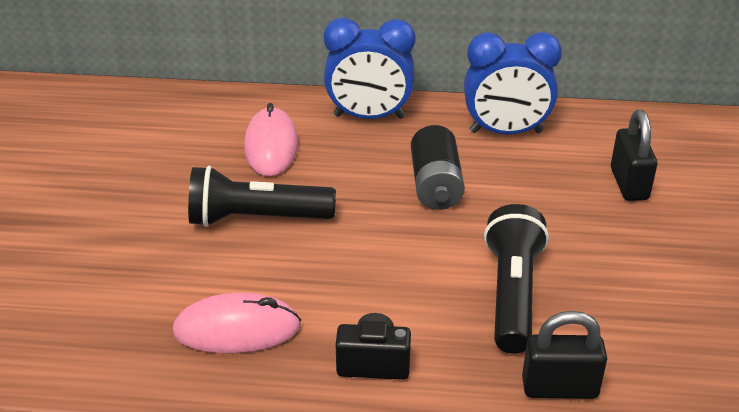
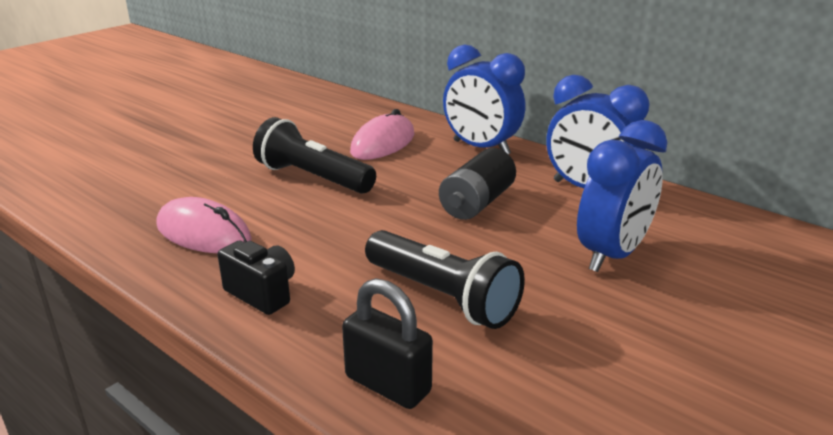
camera: 35 degrees right, 10 degrees down
(512, 294) = (442, 297): black flashlight -> black flashlight turned 90 degrees clockwise
(587, 195) = (612, 255): none -> blue clock
(629, 184) = (669, 262): black padlock -> none

